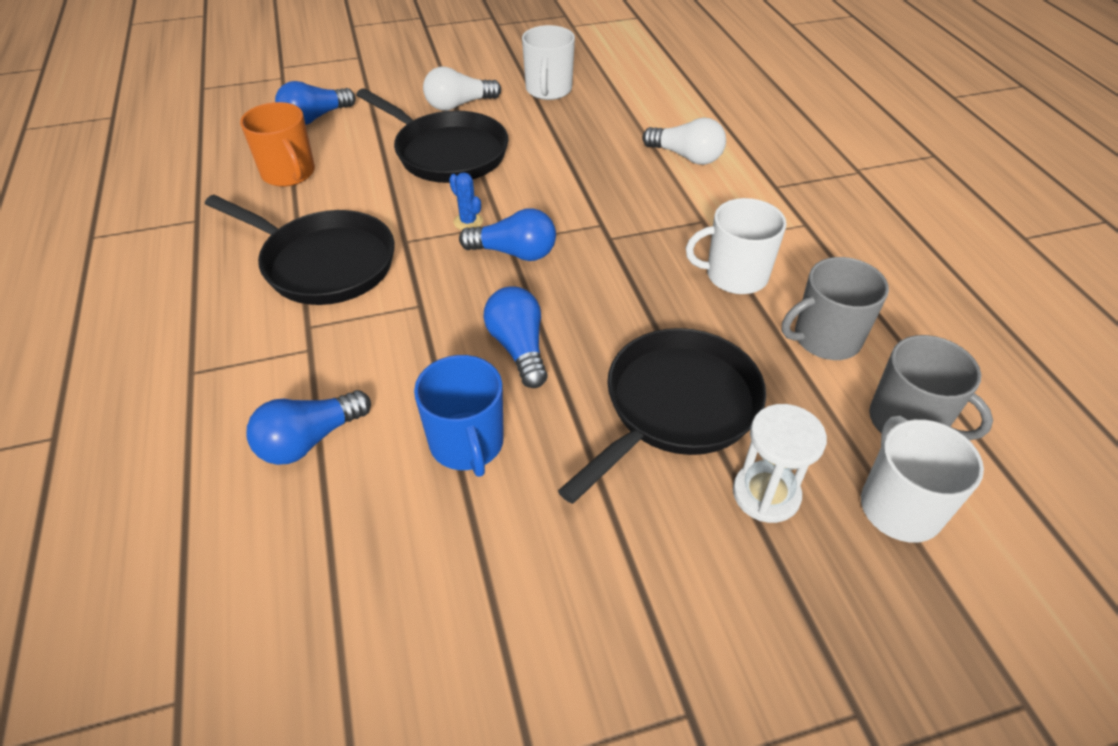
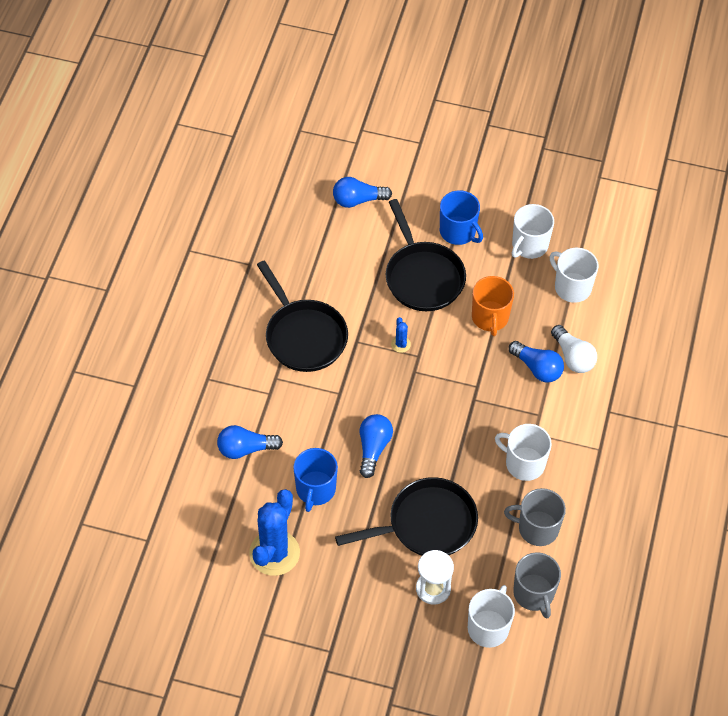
camera: 30 degrees right, 10 degrees up
(289, 173) = (318, 248): orange mug -> orange mug (490, 317)
(459, 105) = (458, 232): white light bulb -> blue mug
(459, 583) = (274, 553): none -> blue cactus
(514, 253) = (412, 382): blue light bulb -> blue light bulb (537, 368)
(626, 104) = (572, 287): none -> white mug

